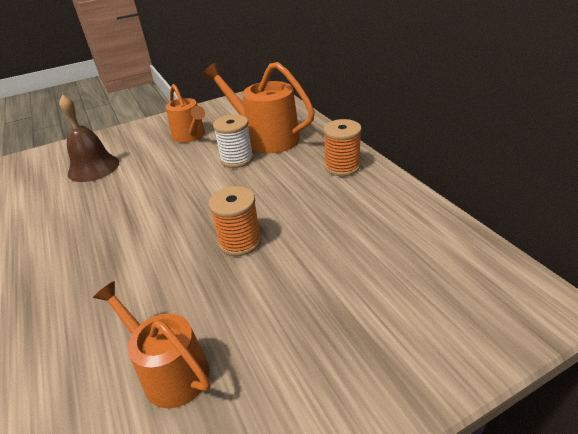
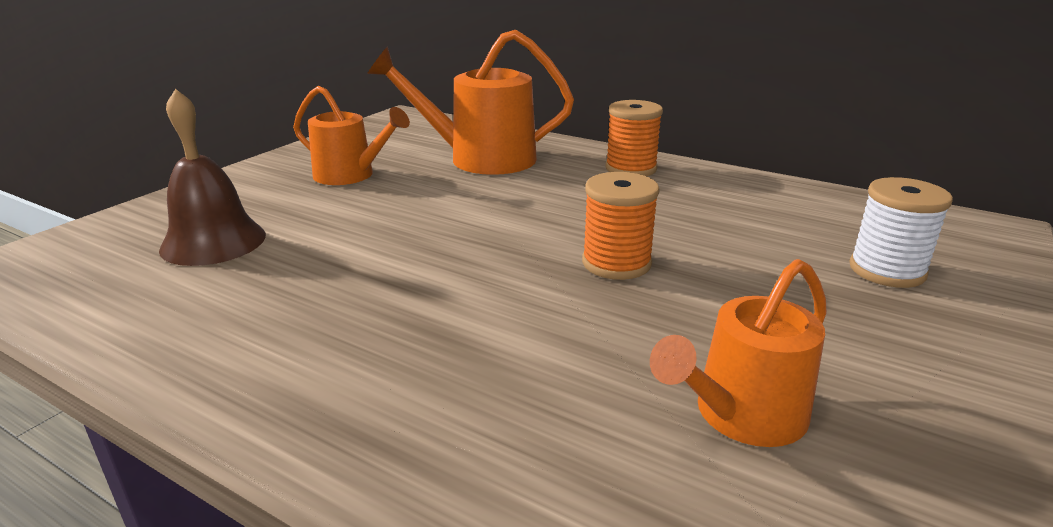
camera: 35 degrees left, 10 degrees down
(170, 370) = (742, 415): orange watering can -> orange watering can turned 45 degrees counterclockwise
(237, 159) = (472, 186): white spool -> white spool (886, 270)

